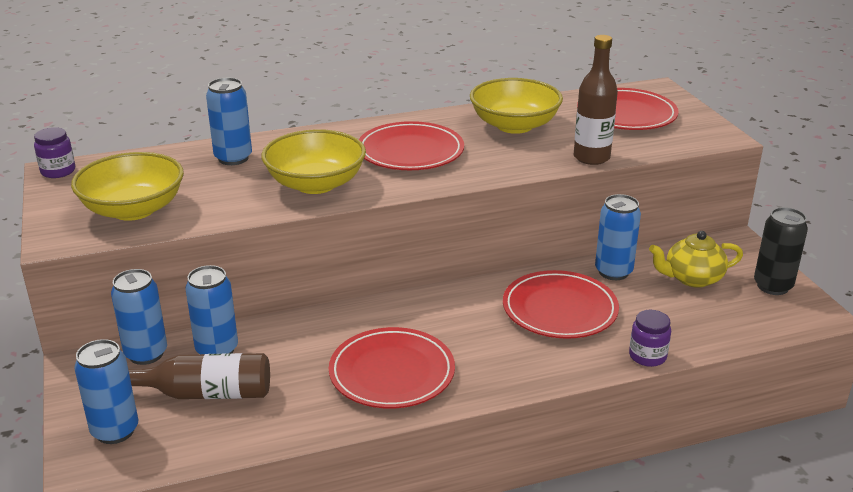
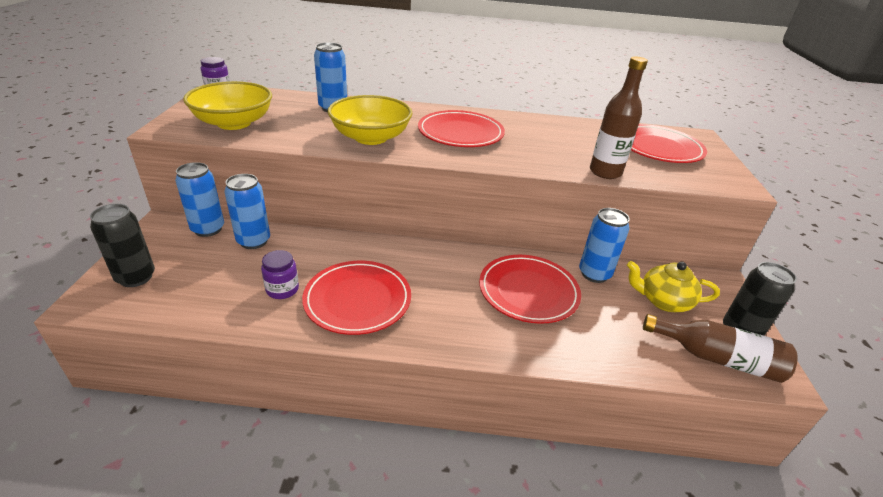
camera: 20 degrees right, 5 degrees up
(115, 431) = (136, 277): blue can -> black can
(205, 393) = (217, 270): brown bottle -> brown bottle (717, 358)
(514, 125) = (557, 134): yellow bowl -> none
(647, 356) = (581, 360): purple jar -> purple jar (282, 289)

